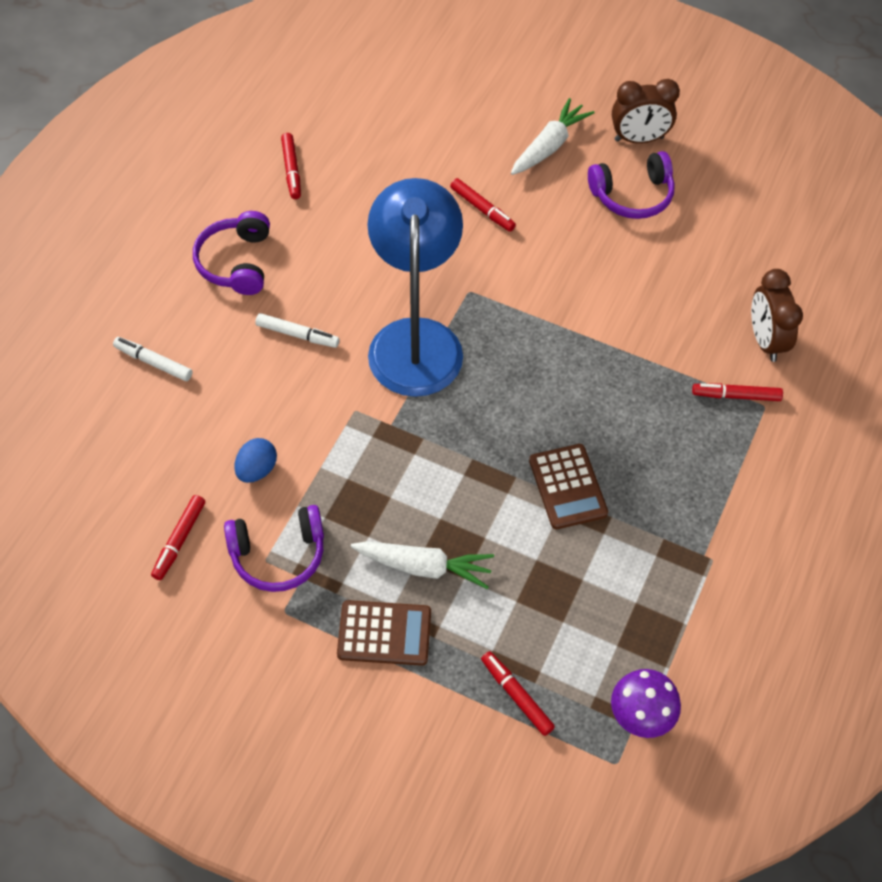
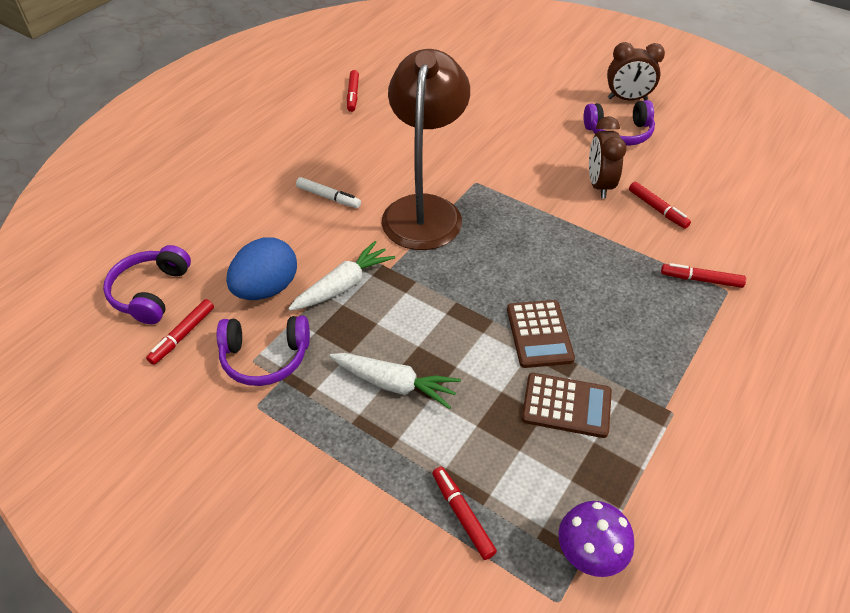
camera: 10 degrees right, 10 degrees down
(153, 362) = (207, 204): white marker -> none
(236, 262) = (294, 146): purple headphones -> purple headphones (150, 292)
(257, 470) = (267, 289): blue egg -> blue egg, size x1.70
(384, 633) = (344, 437): brown calculator -> brown calculator (566, 405)
(415, 339) = (424, 210): blue lamp -> brown lamp
(482, 209) = (495, 131): red marker -> red marker (657, 209)
(549, 146) = (555, 97): white carrot -> white carrot (343, 285)
(765, 340) = (729, 241): brown clock -> brown clock (599, 185)

